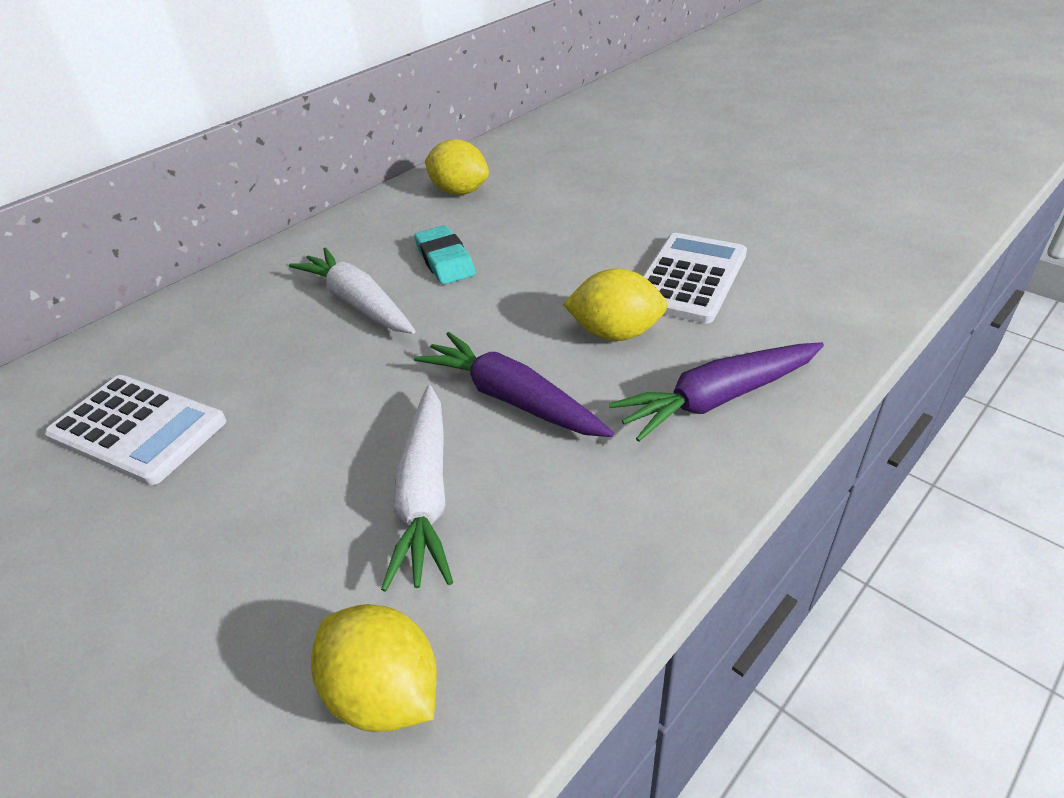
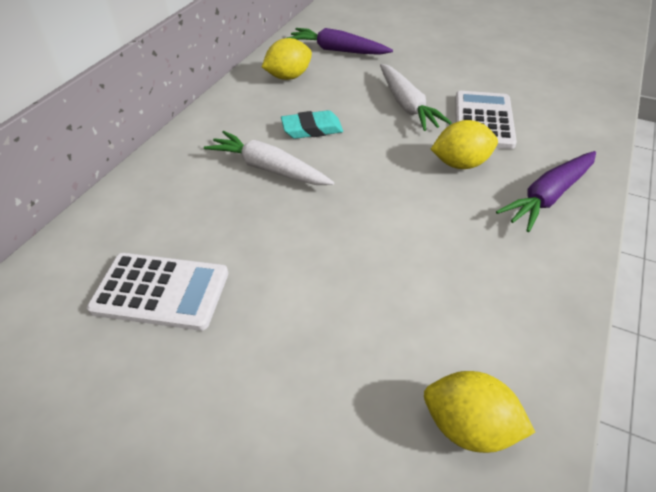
camera: 20 degrees left, 5 degrees up
(426, 495) = (408, 294): white carrot -> white carrot (407, 105)
(445, 261) = (312, 129): turquoise eraser -> turquoise eraser turned 60 degrees counterclockwise
(460, 192) = (288, 77): yellow lemon -> yellow lemon turned 45 degrees counterclockwise
(512, 398) = (422, 218): purple carrot -> purple carrot (337, 50)

